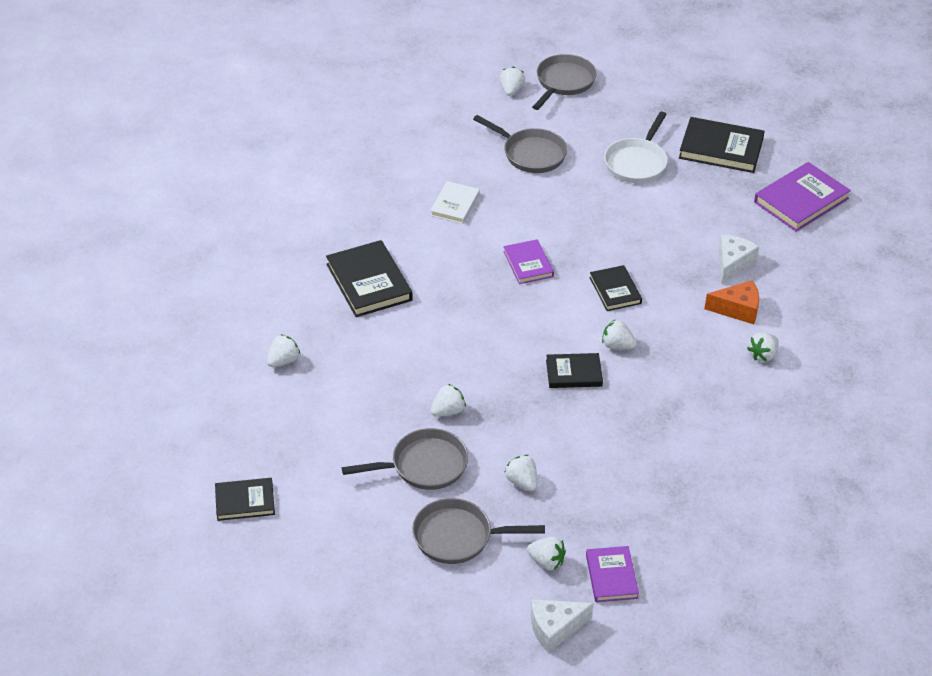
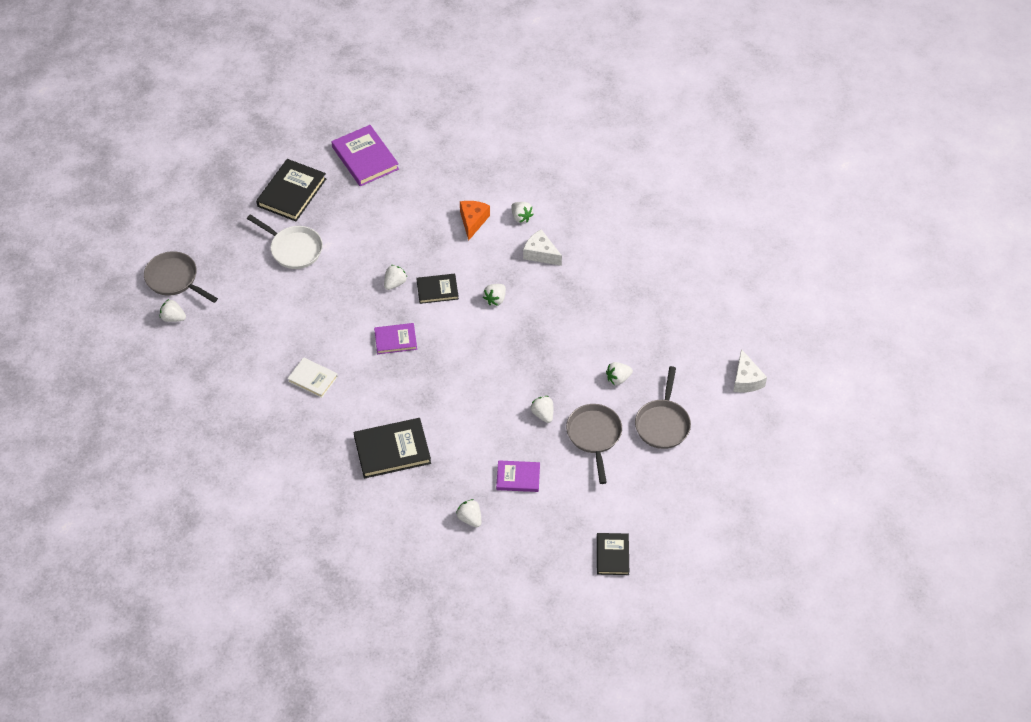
camera: 80 degrees left, 10 degrees up
(530, 154) = (262, 317): grey pan -> none
(546, 561) = (690, 375): white strawberry -> white strawberry (395, 283)
(574, 373) = (518, 330): black book -> none
(611, 576) = (706, 341): purple book -> purple book (518, 477)
(732, 264) = (424, 214): white cheese -> white cheese (540, 254)

